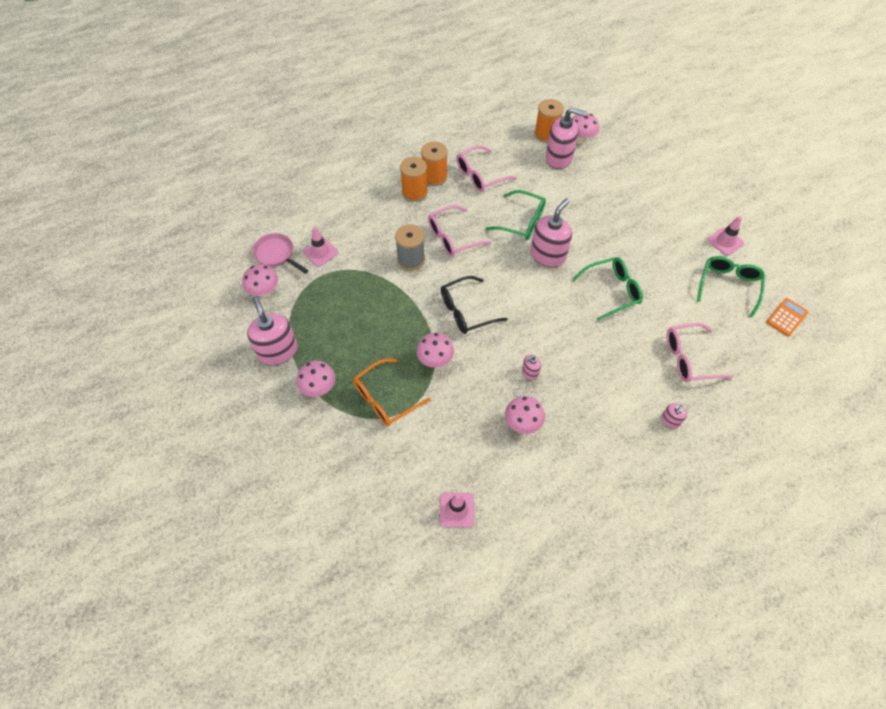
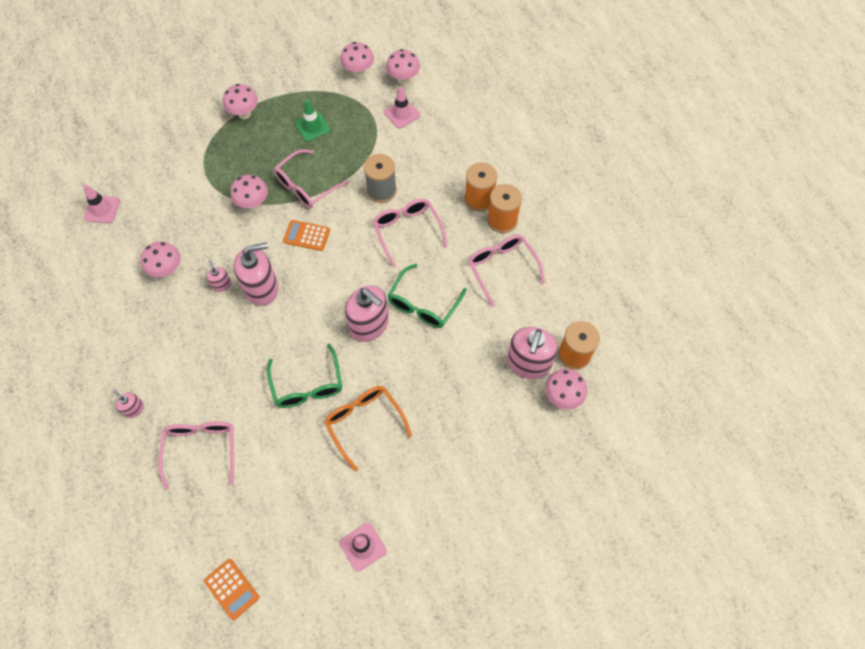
camera: 95 degrees right, 5 degrees up
(276, 254) = (403, 79): pink pan -> pink mushroom
(278, 351) = (290, 84): pink soap dispenser -> pink soap dispenser (262, 288)
(337, 323) = (312, 127): none -> green traffic cone
(385, 398) = (222, 162): orange glasses -> orange glasses (364, 423)
(410, 318) = (306, 186): none -> pink glasses
(466, 311) = (307, 236): black glasses -> orange calculator
(728, 286) = (291, 527): green glasses -> none

